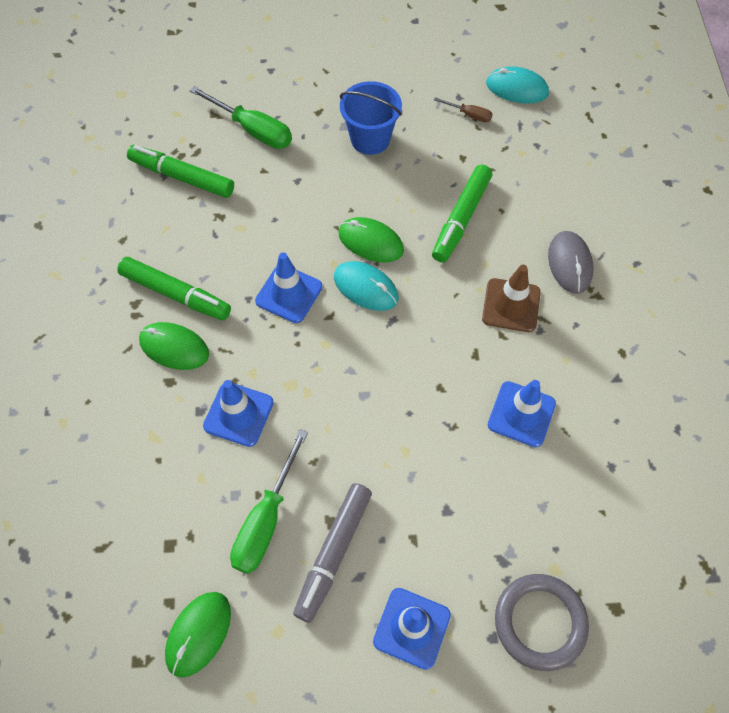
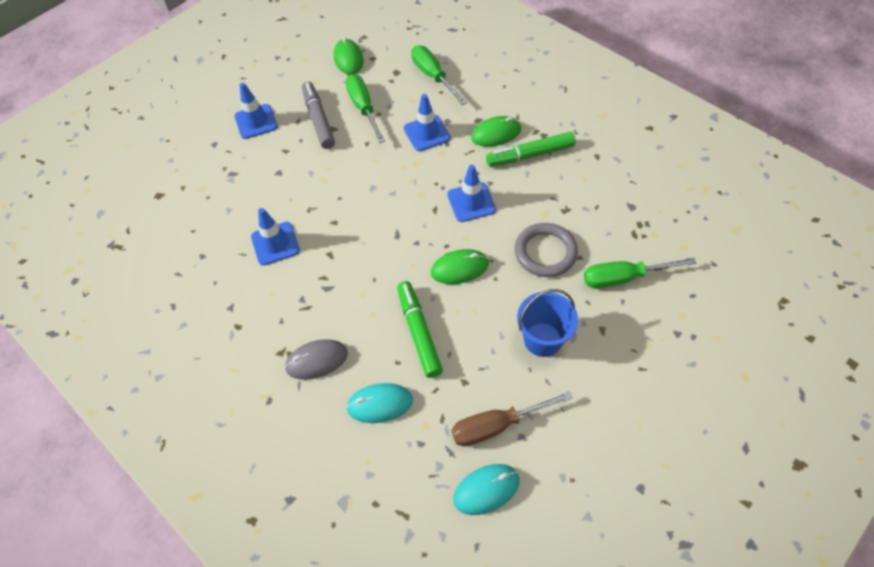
camera: 140 degrees right, 5 degrees down
(139, 493) = (433, 76): none -> green screwdriver
(182, 177) = (619, 212): green marker -> none
(366, 288) = (432, 240): turquoise mouse -> turquoise mouse (380, 404)
(469, 115) = (497, 425): brown screwdriver -> brown screwdriver, size x1.97
(511, 305) = (333, 300): brown traffic cone -> none
(540, 622) = (195, 164): grey ring -> grey ring (545, 252)
(570, 263) = (317, 360): grey mouse -> grey mouse turned 60 degrees counterclockwise

